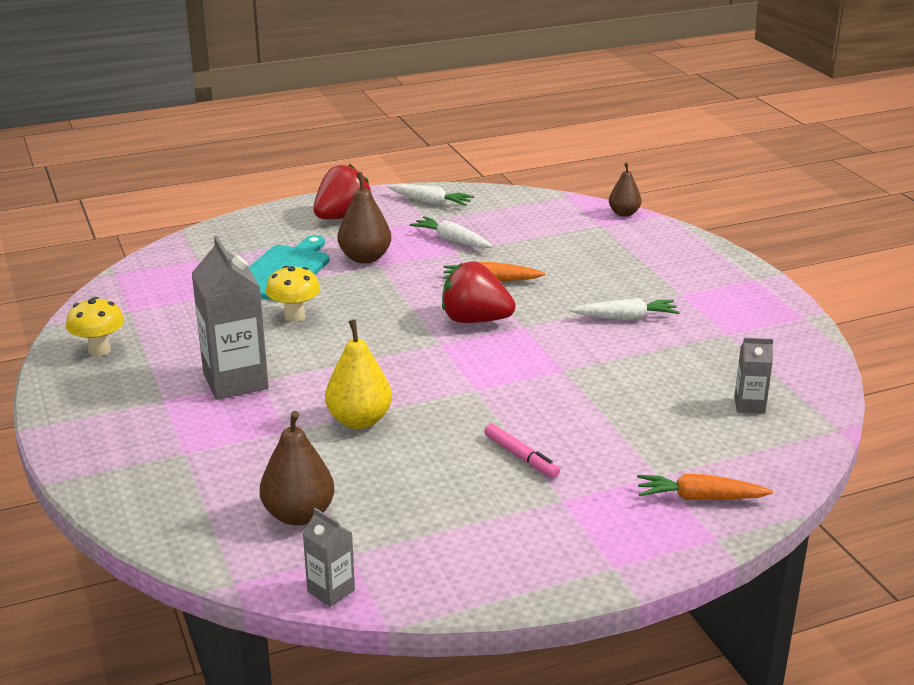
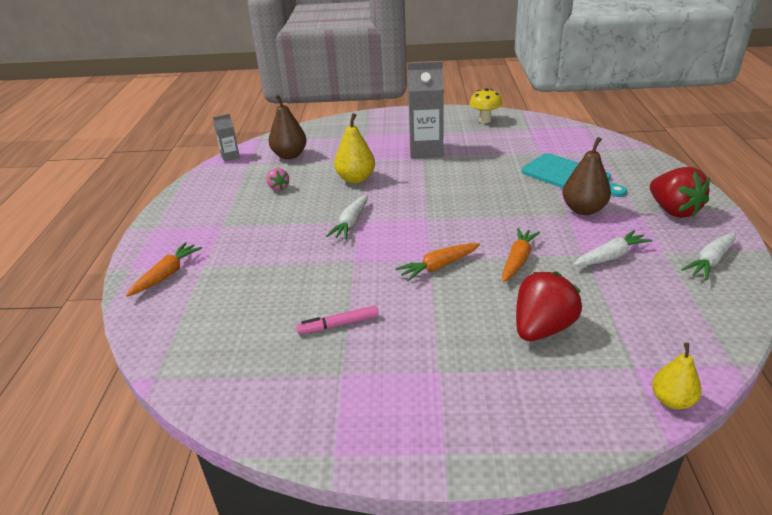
camera: 115 degrees right, 5 degrees up
(294, 316) = (496, 173): yellow mushroom -> none
(422, 486) = (278, 188): none -> pink strawberry
(475, 320) = (452, 239): red strawberry -> red strawberry (542, 328)
(521, 457) = (272, 221): pink marker -> pink marker (338, 325)
(534, 319) = (438, 267): none -> orange carrot
(624, 213) = (672, 400): brown pear -> yellow pear
(626, 318) = (411, 317): white carrot -> white carrot (351, 223)
(749, 405) = (231, 339): grey carton -> none

